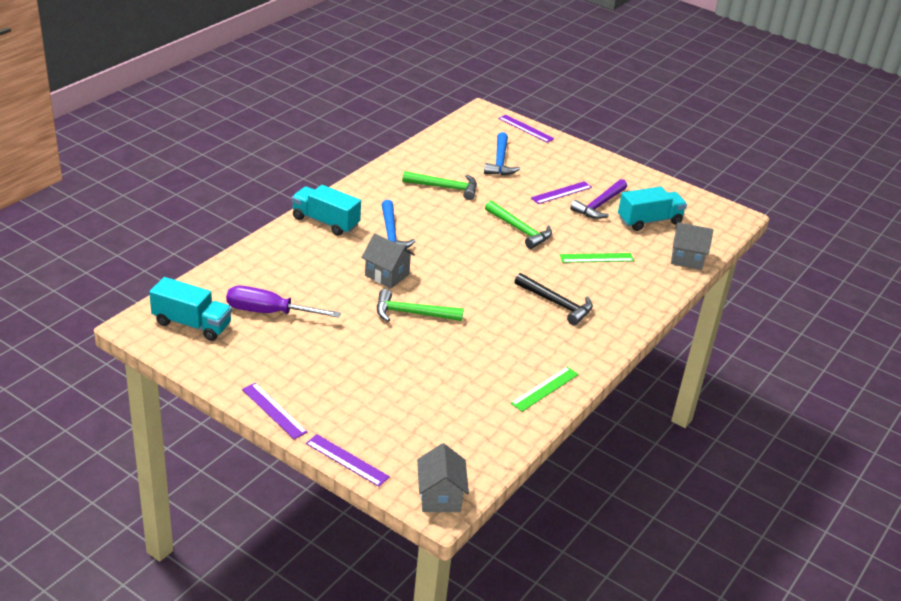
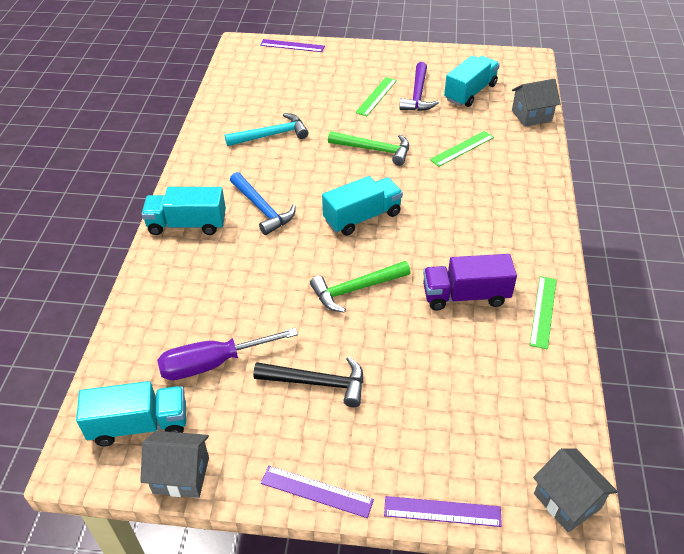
camera: 25 degrees left, 10 degrees up
(387, 275) = (296, 257): grey house -> grey house (181, 475)
(445, 187) = (271, 135): green hammer -> turquoise hammer
(463, 271) = (362, 217): none -> turquoise truck
(493, 353) = (465, 296): none -> purple truck
(500, 161) = (298, 87): blue hammer -> none
(556, 303) = (471, 212): black hammer -> black hammer (317, 383)
(561, 192) = (376, 96): purple ruler -> green ruler

